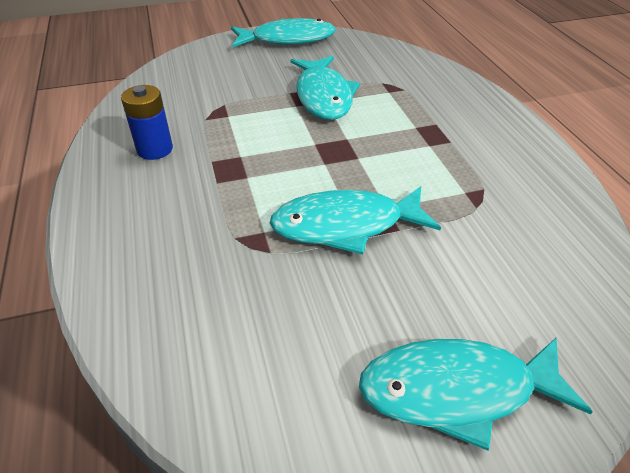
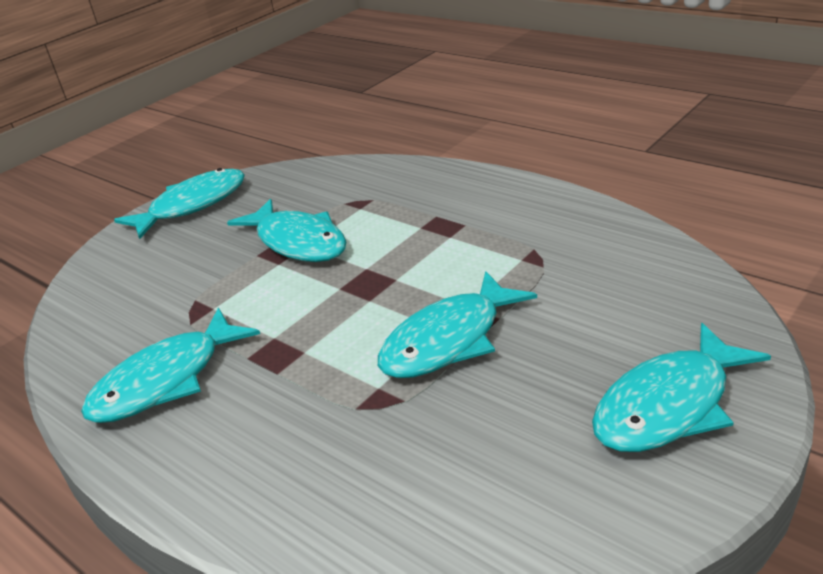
camera: 30 degrees left, 10 degrees down
(155, 149) = (166, 380): blue battery -> turquoise fish

